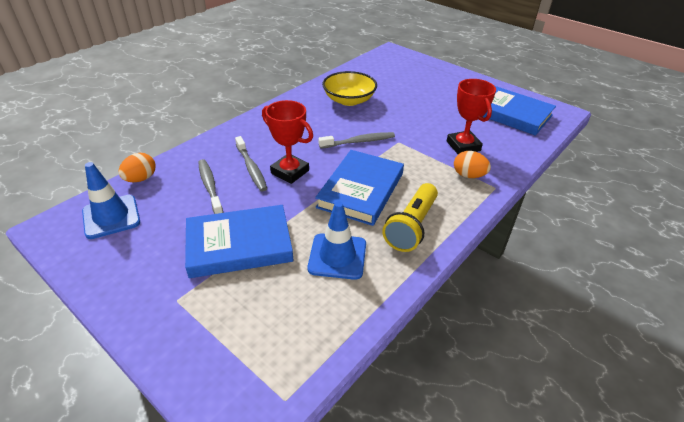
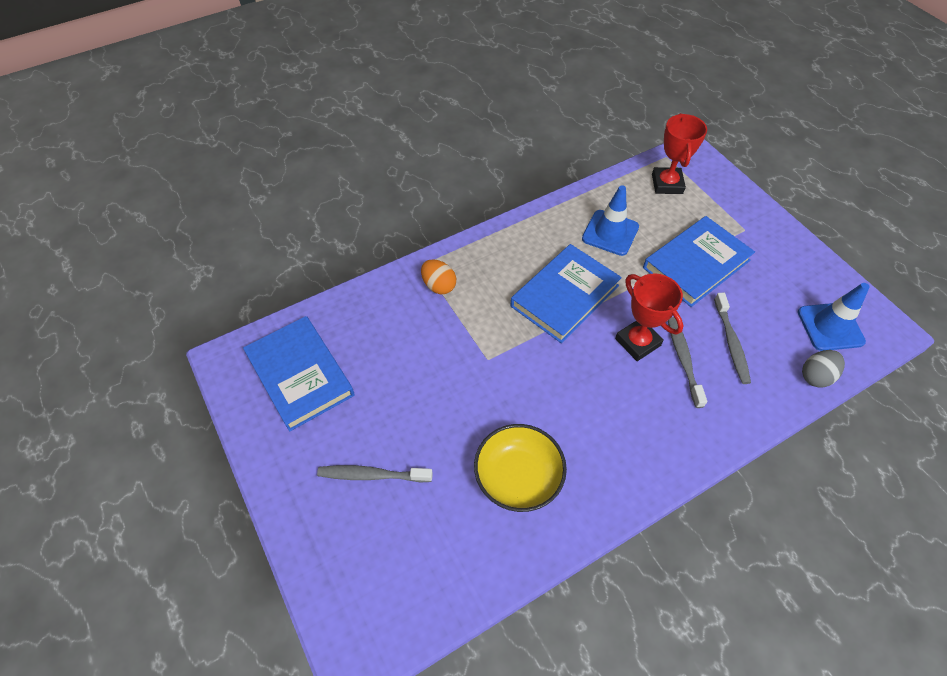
camera: 160 degrees left, 15 degrees up
(141, 179) = (816, 376): orange egg -> grey egg
(239, 244) = (696, 264): blue book -> blue book turned 45 degrees counterclockwise
(358, 142) = (539, 373): grey toothbrush -> grey toothbrush (372, 475)
(411, 226) = (533, 243): yellow flashlight -> none
(463, 146) = (412, 330): red trophy -> red trophy (667, 184)

